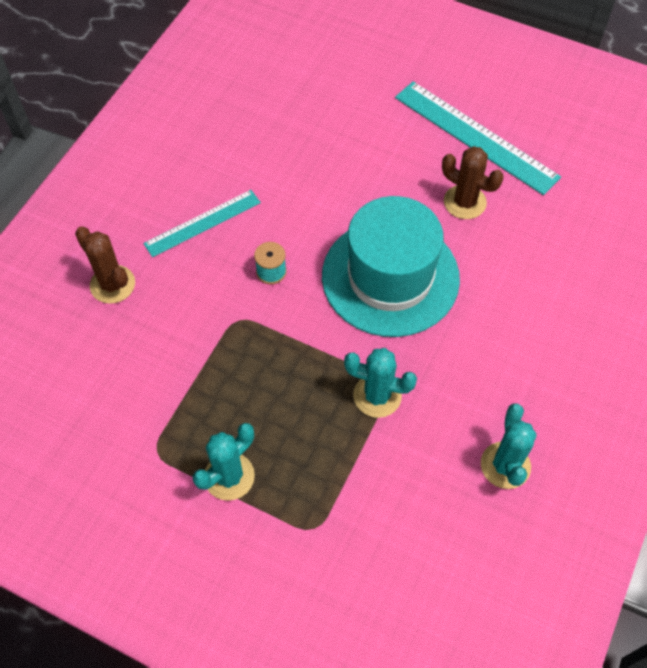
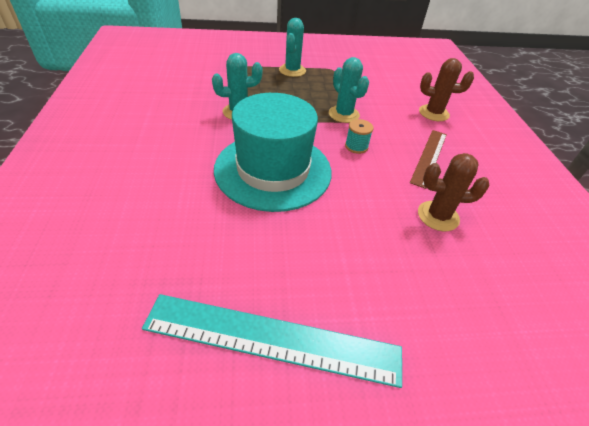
camera: 145 degrees right, 15 degrees down
(202, 223) = (429, 157): turquoise ruler -> brown ruler
(464, 202) = (244, 251): brown cactus -> brown cactus (438, 216)
(505, 465) = (143, 106): turquoise cactus -> turquoise cactus (344, 114)

